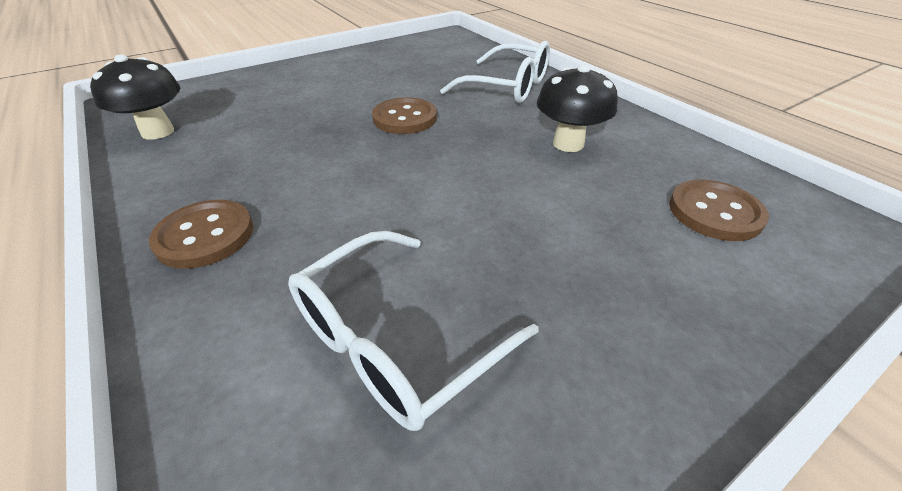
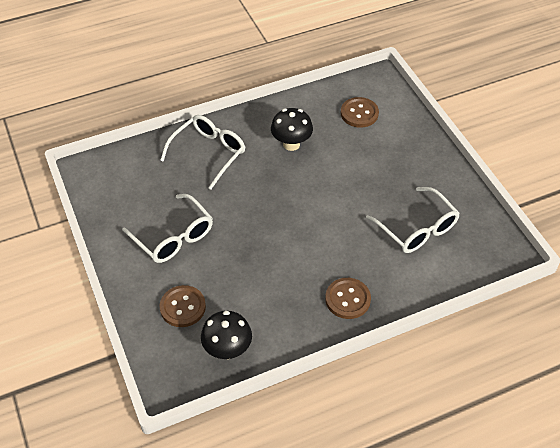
camera: 80 degrees left, 10 degrees up
(356, 82) = (174, 237): none -> white glasses
(405, 118) = (242, 213): brown button -> brown button (183, 307)

